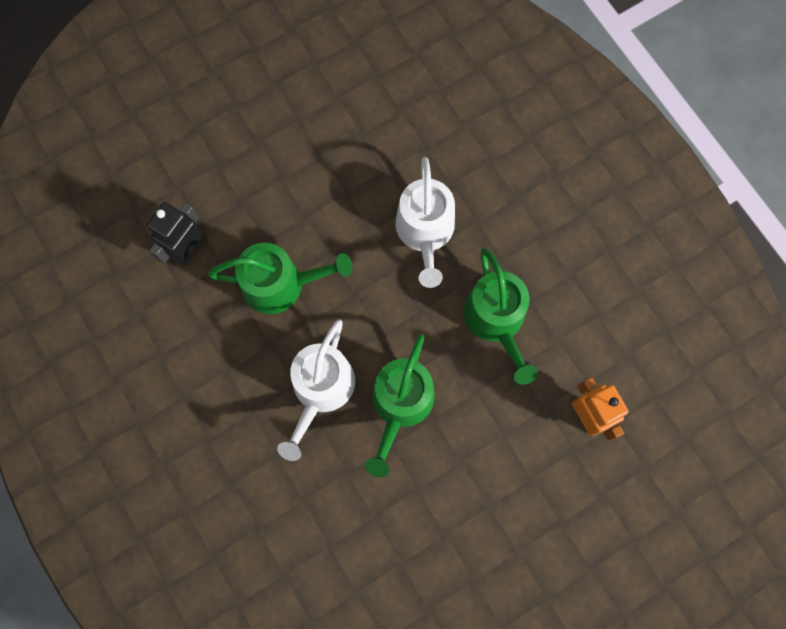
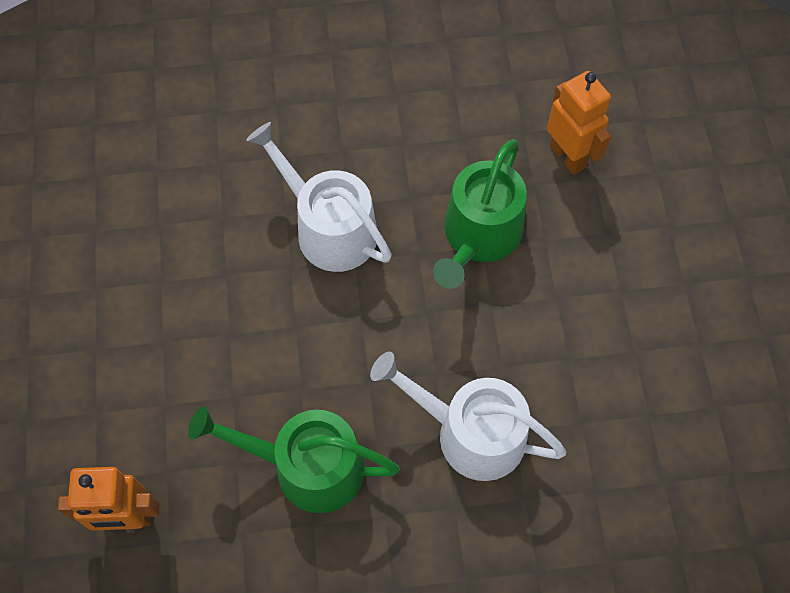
camera: 115 degrees right, 10 degrees down
(188, 250) = (568, 156): black robot -> orange robot
(400, 404) = (265, 305): green watering can -> none

